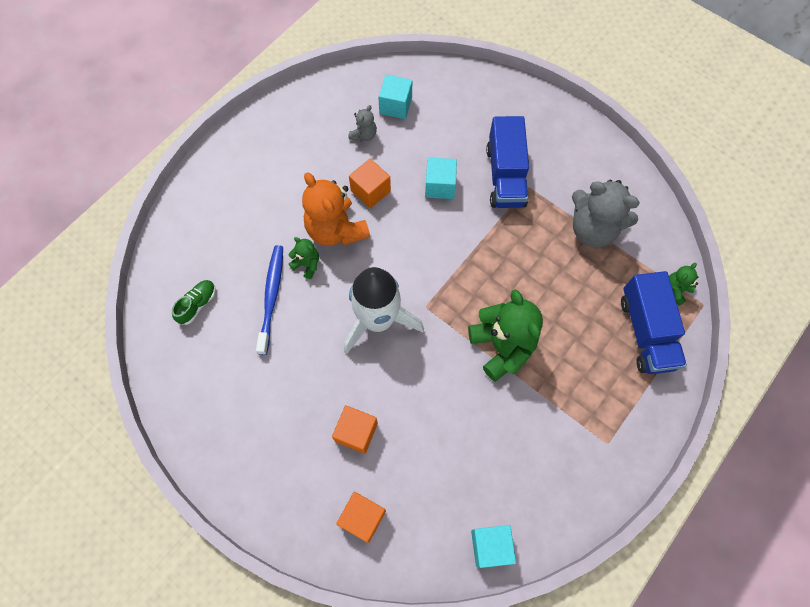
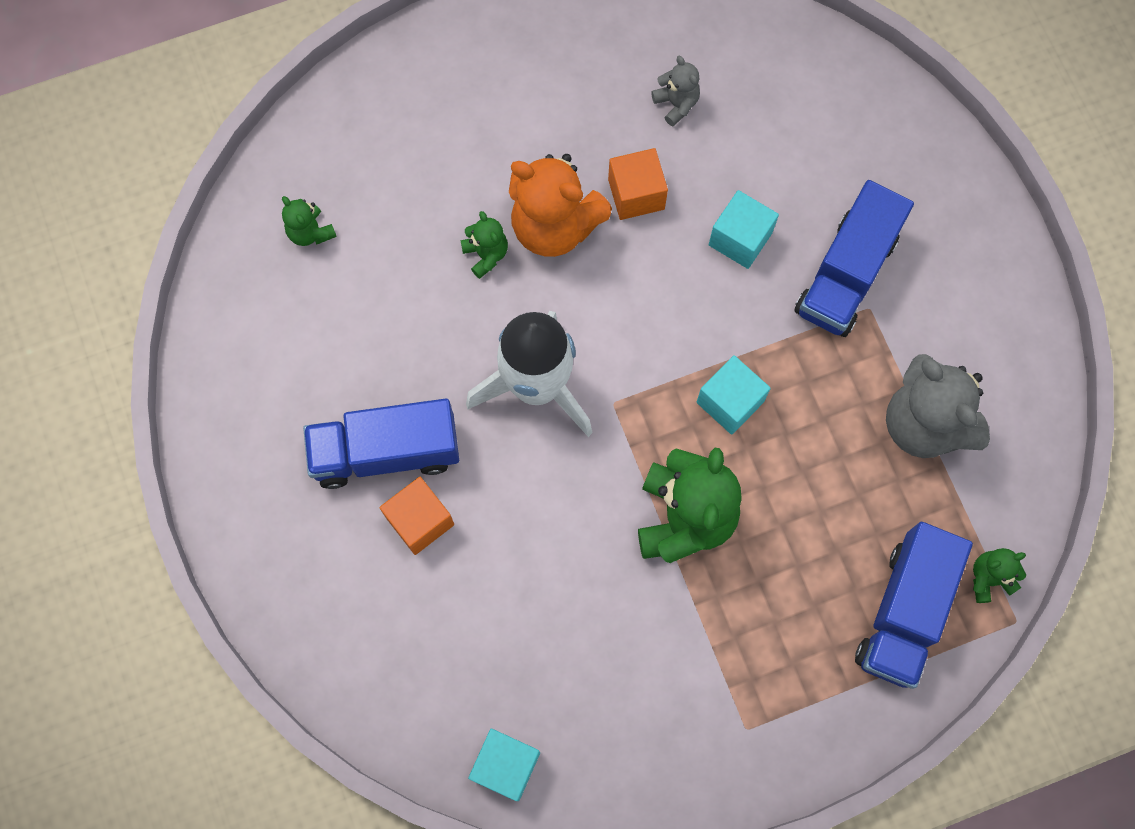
camera: 30 degrees right, 5 degrees up
(197, 304) = (310, 232): green shoe -> green teddy bear
(271, 297) = (413, 275): blue toothbrush -> none
(314, 404) = (386, 452): none -> blue truck
(336, 230) = (554, 226): orange teddy bear -> orange teddy bear turned 60 degrees counterclockwise
(362, 518) = (364, 634): orange cube -> none
(364, 135) = (676, 104): grey teddy bear -> grey teddy bear turned 90 degrees counterclockwise
(395, 105) = (750, 82): turquoise cube -> turquoise cube (730, 402)

